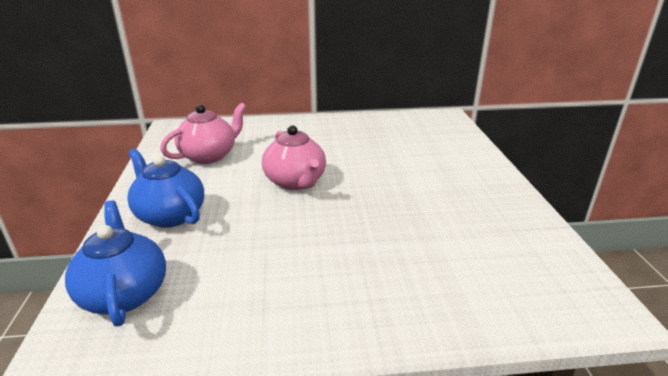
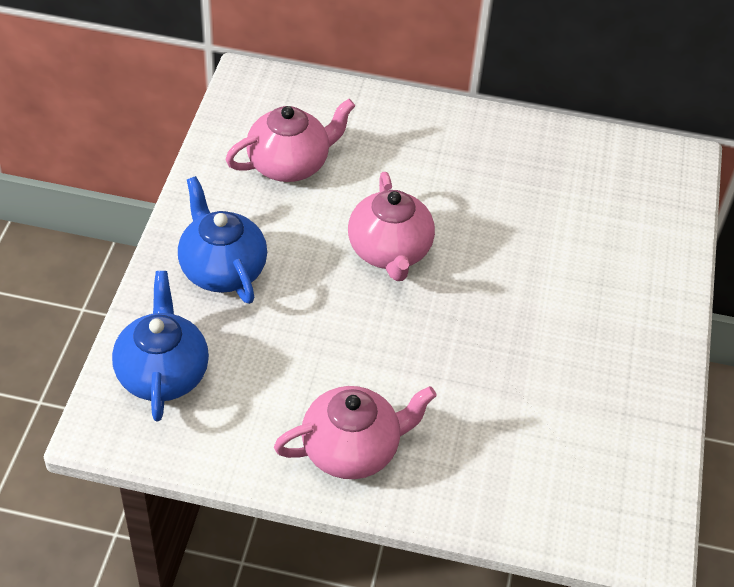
camera: 15 degrees right, 20 degrees up
(320, 306) = (352, 449): none -> pink teapot

